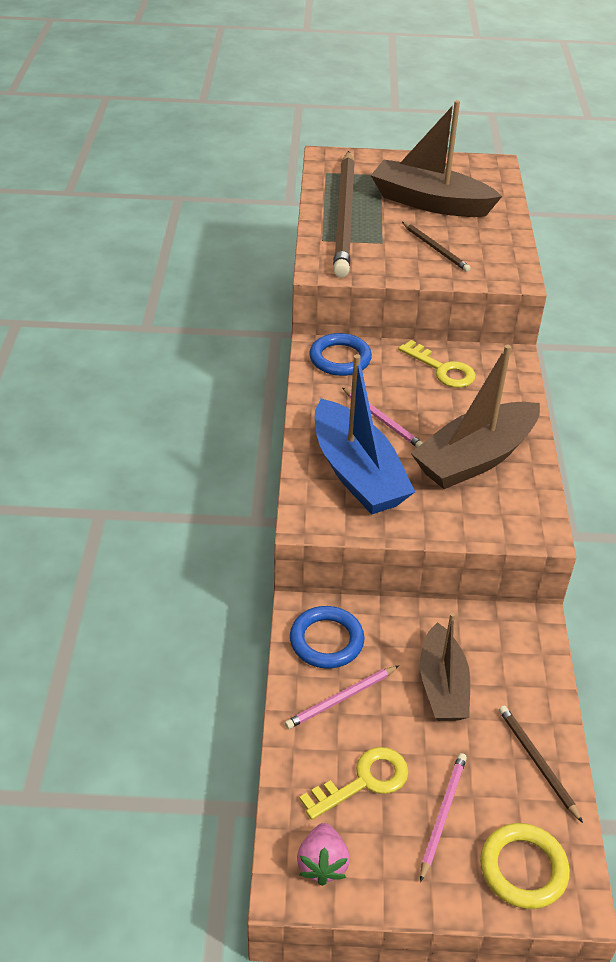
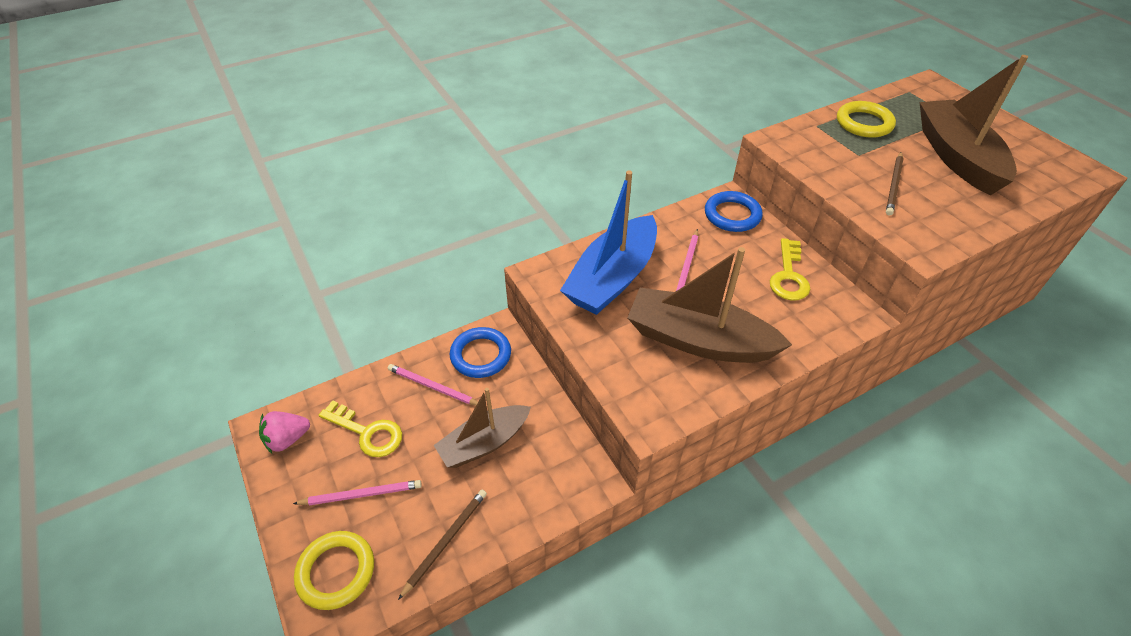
camera: 60 degrees right, 5 degrees up
(345, 217) = (864, 123): brown pencil -> yellow ring

